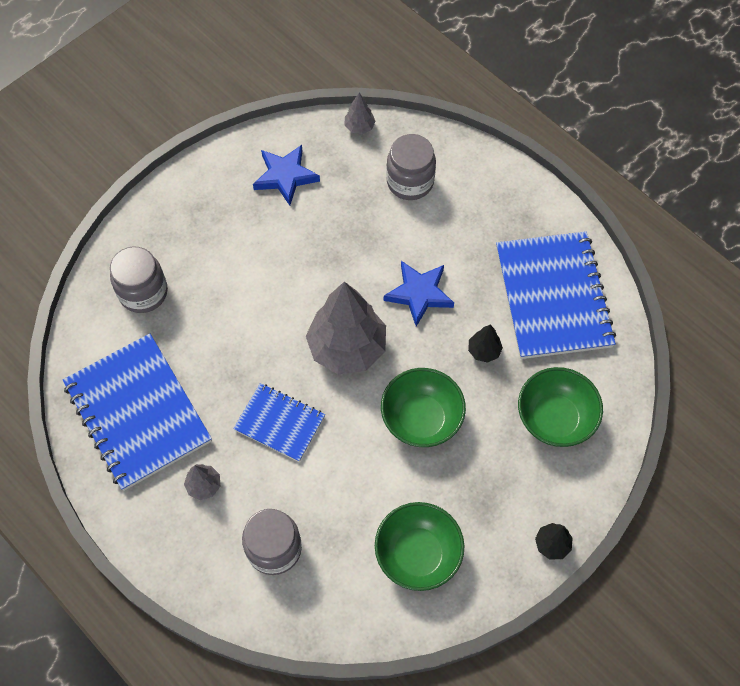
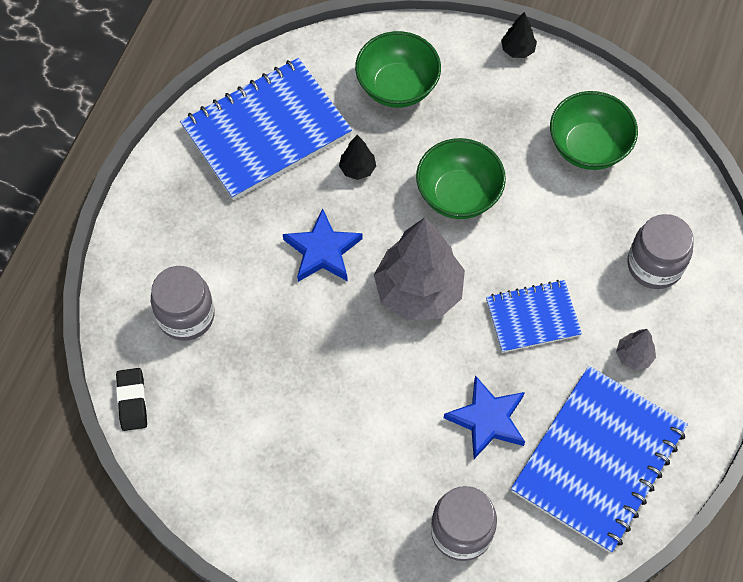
camera: 115 degrees left, 0 degrees up
(279, 423) = (532, 317): blue notebook -> blue notebook turned 75 degrees clockwise
(285, 176) = (237, 451): blue star -> blue star (487, 419)
(359, 127) = (132, 401): grey tree -> black eraser

